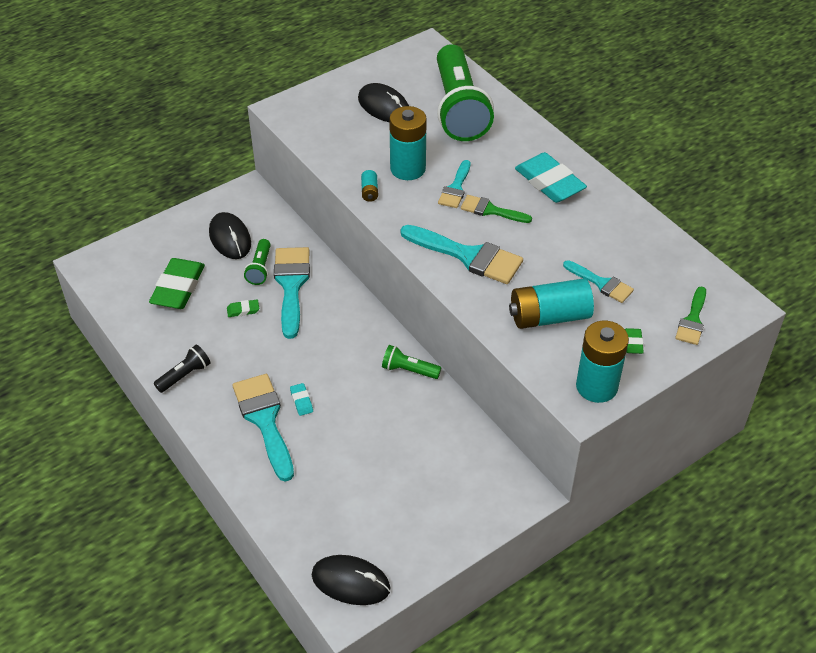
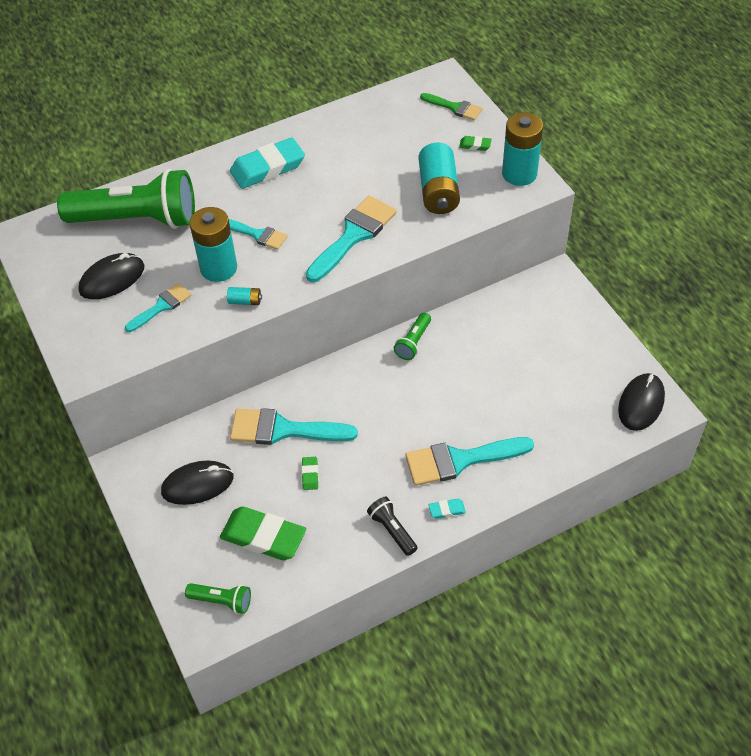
camera: 80 degrees left, 5 degrees up
(260, 268) = (252, 457): green flashlight -> green flashlight (222, 601)
(301, 401) = (440, 429): turquoise eraser -> turquoise eraser (447, 510)
(491, 210) = (296, 213): green brush -> none
(601, 283) = (404, 153): turquoise brush -> turquoise brush (161, 306)

